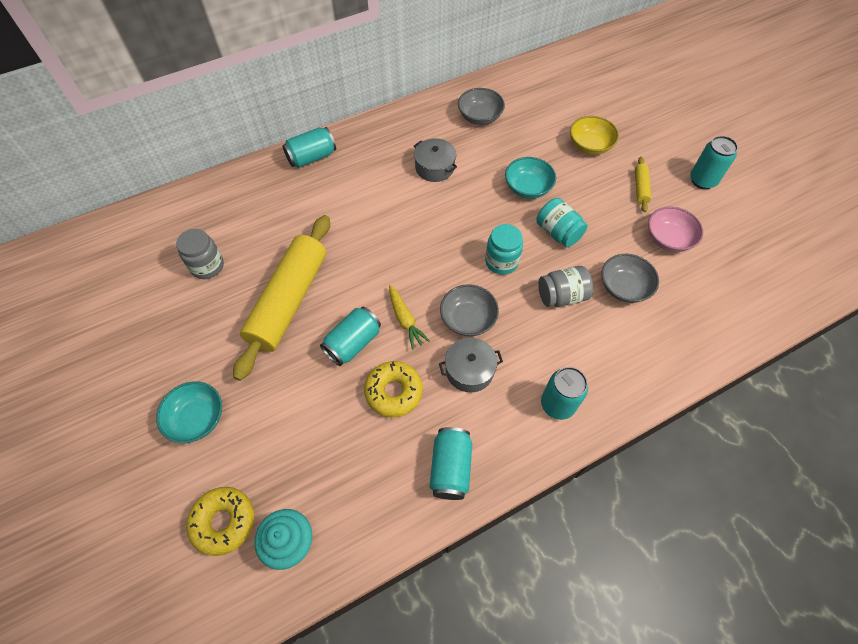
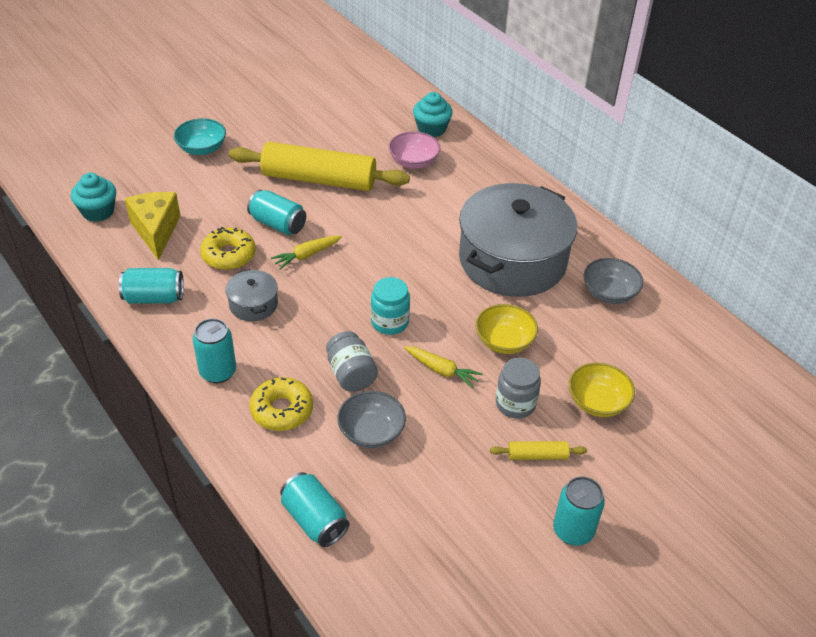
camera: 80 degrees right, 15 degrees down
(207, 266) = (349, 127): grey jar -> grey jar (515, 404)
(224, 522) = (117, 176): yellow donut -> yellow donut (282, 410)
(234, 197) = (431, 129): none -> turquoise cupcake
(312, 157) = (498, 169): turquoise can -> turquoise can (314, 520)
(340, 469) = (156, 231): none -> yellow cheese
(434, 167) = (512, 260): grey pot -> grey pot, size x2.35
(468, 319) = (312, 300): grey bowl -> none
(527, 188) = (504, 341): turquoise bowl -> yellow bowl
(558, 232) = (441, 370): turquoise jar -> yellow carrot
(668, 239) = (455, 482): pink bowl -> pink bowl (413, 162)

